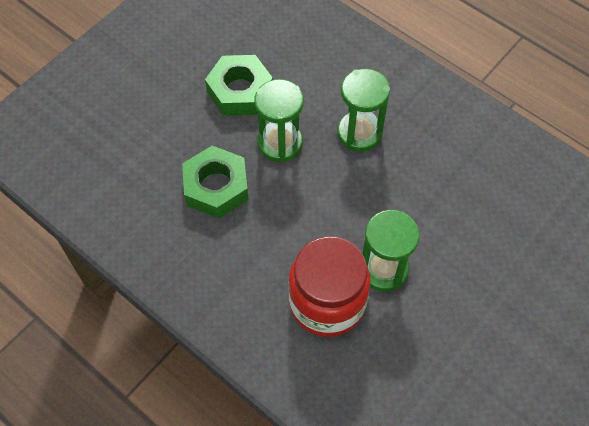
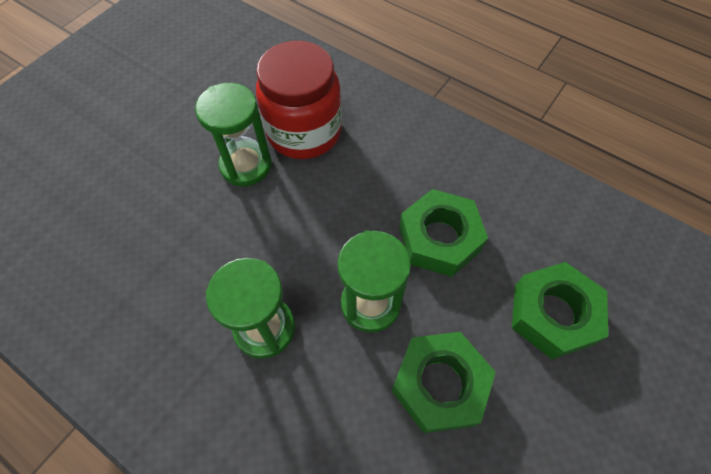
camera: 175 degrees right, 0 degrees up
(146, 126) = (553, 314): none -> green nut

